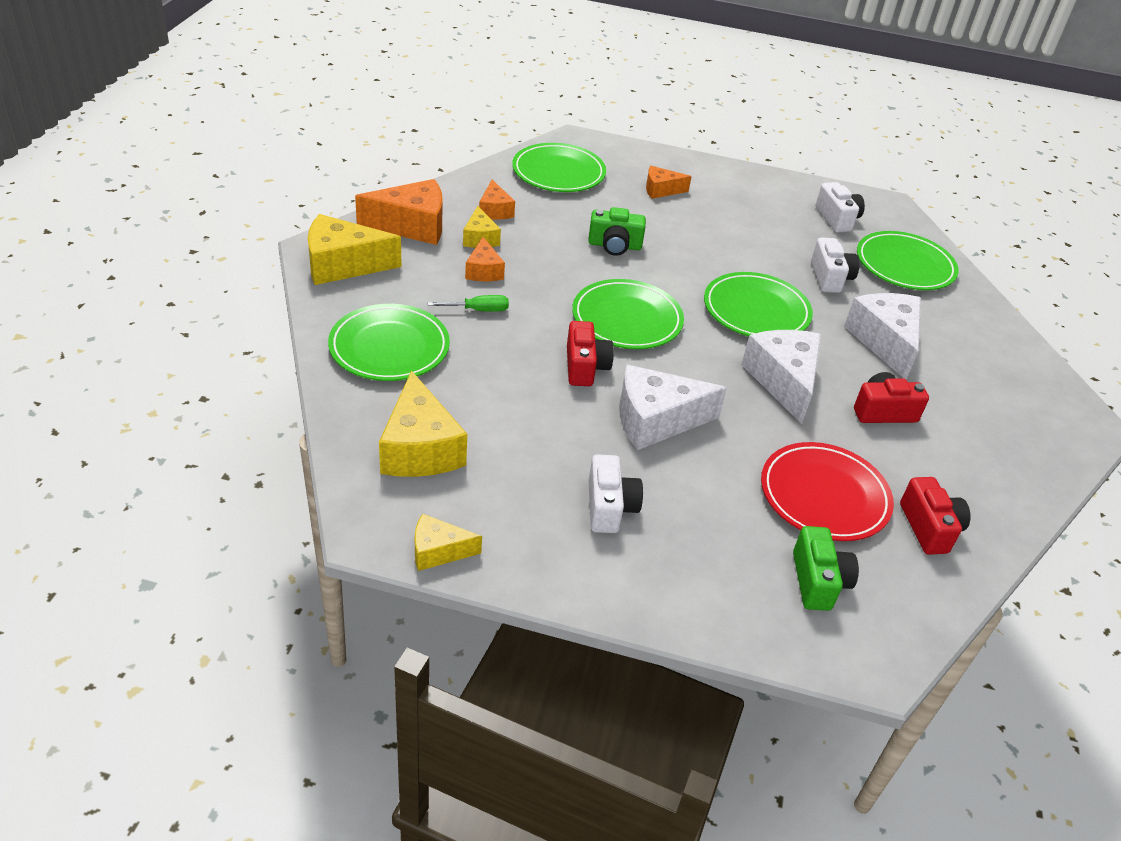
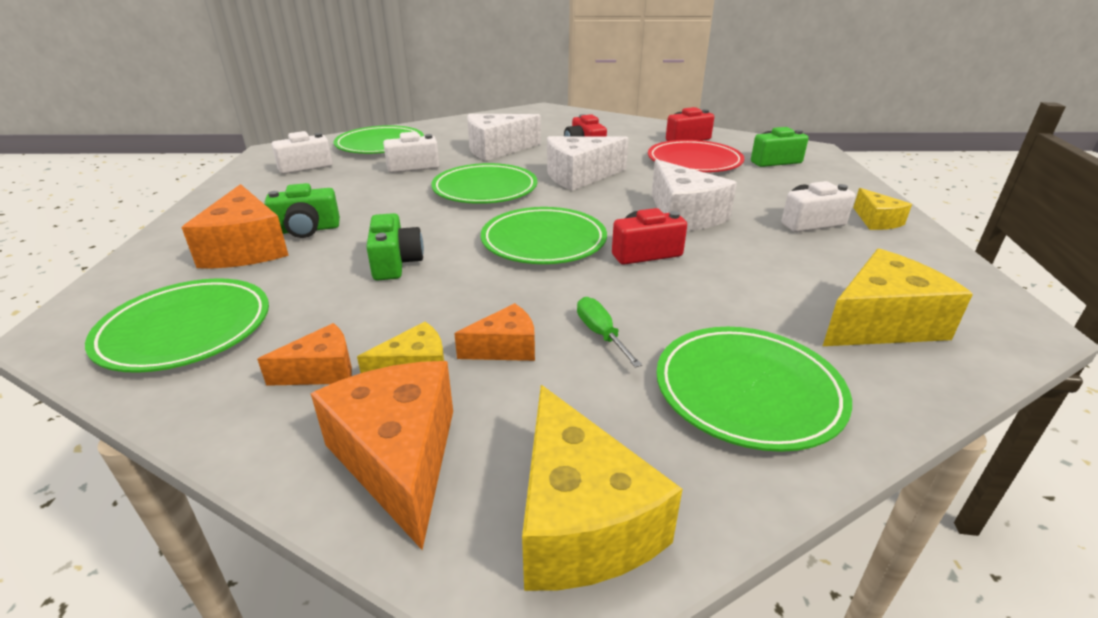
camera: 100 degrees left, 10 degrees down
(438, 551) = (977, 285): yellow cheese -> yellow cheese (876, 221)
(661, 190) = (246, 248): orange cheese -> orange cheese, size x1.79
(687, 214) = (306, 230): none -> green camera

